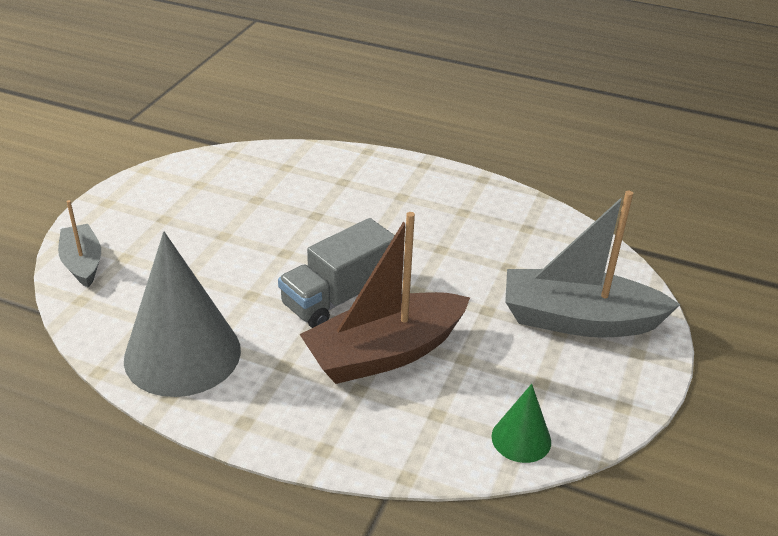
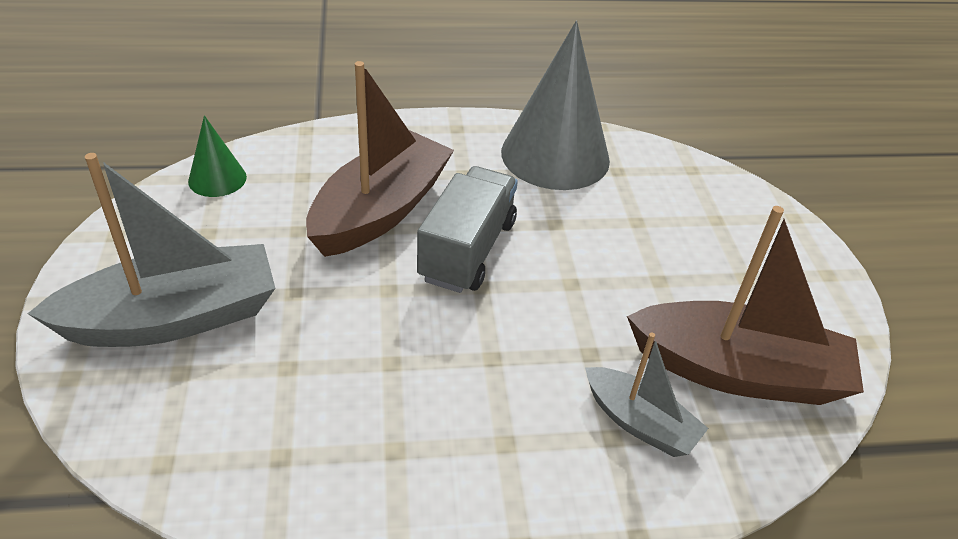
camera: 150 degrees right, 5 degrees up
(82, 263) = (741, 200): grey boat -> grey boat (639, 422)
(240, 181) = (738, 372): none -> brown boat

